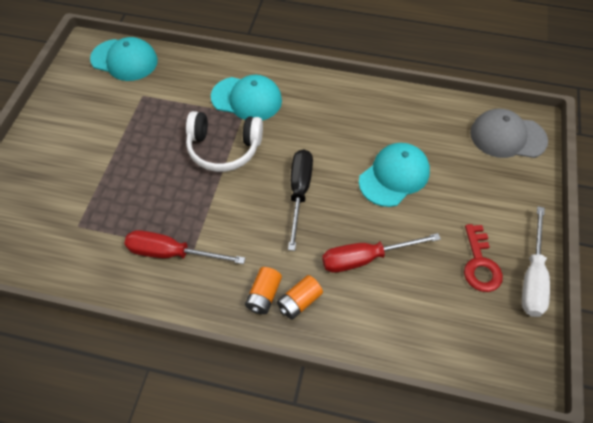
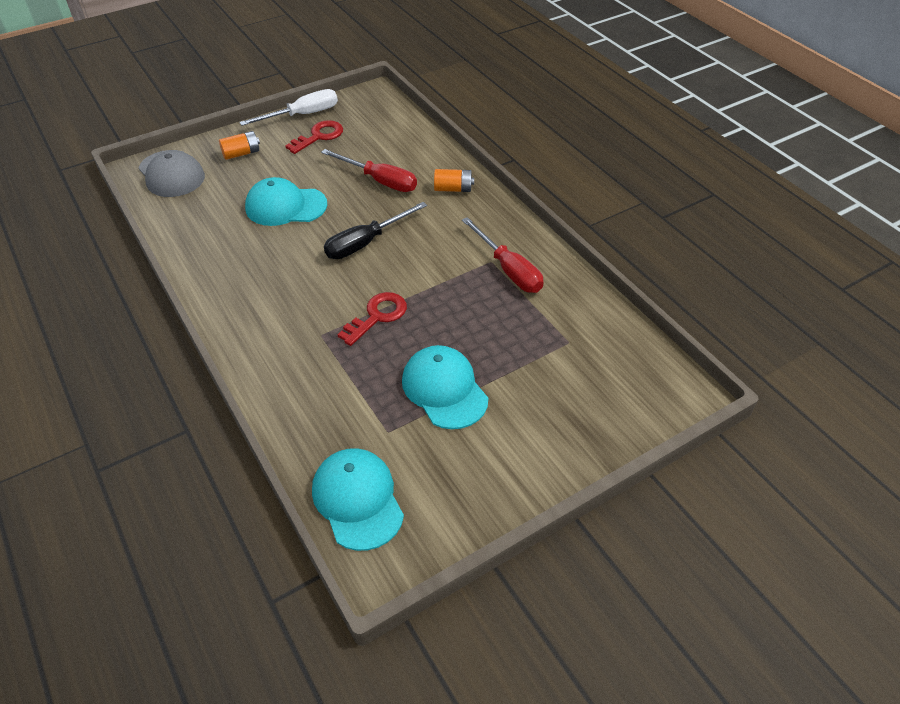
camera: 135 degrees left, 10 degrees down
(224, 148) = (377, 316): white headphones -> red key
(247, 99) = (298, 346): turquoise cap -> turquoise cap (444, 389)
(264, 295) = (471, 206): orange battery -> orange battery (241, 153)

